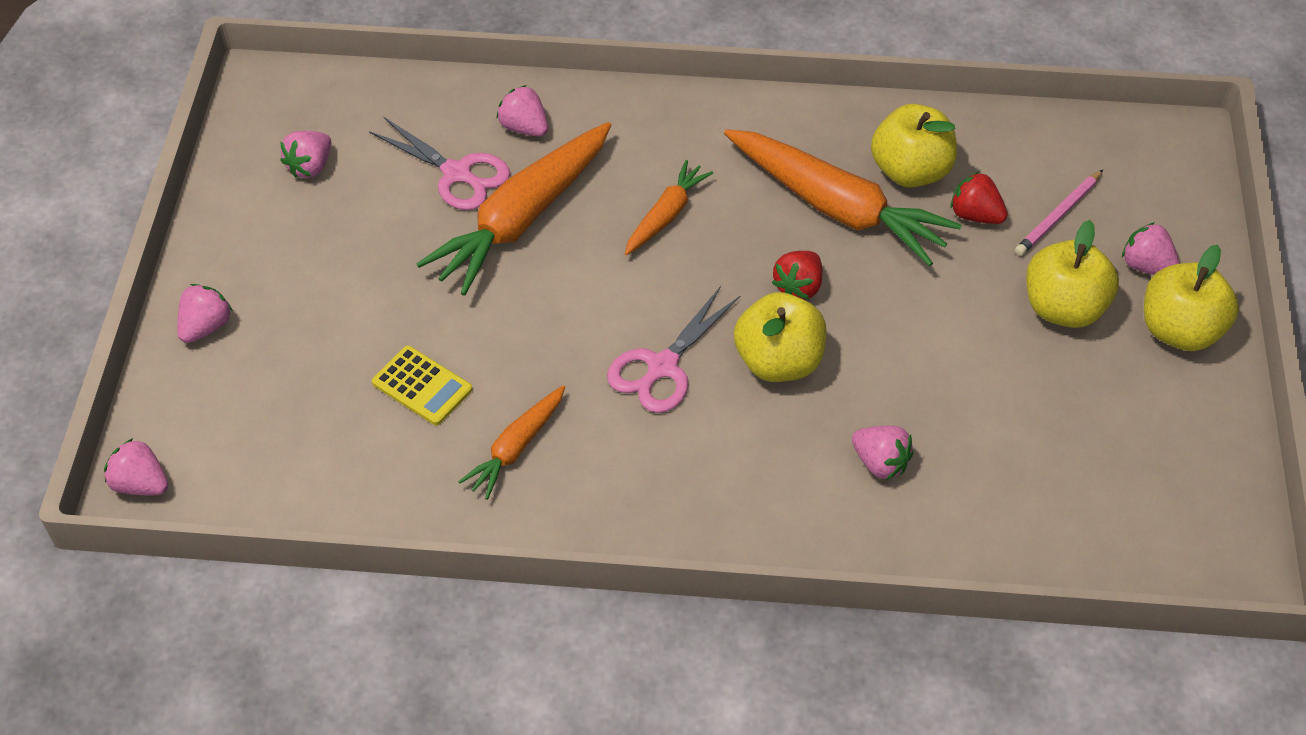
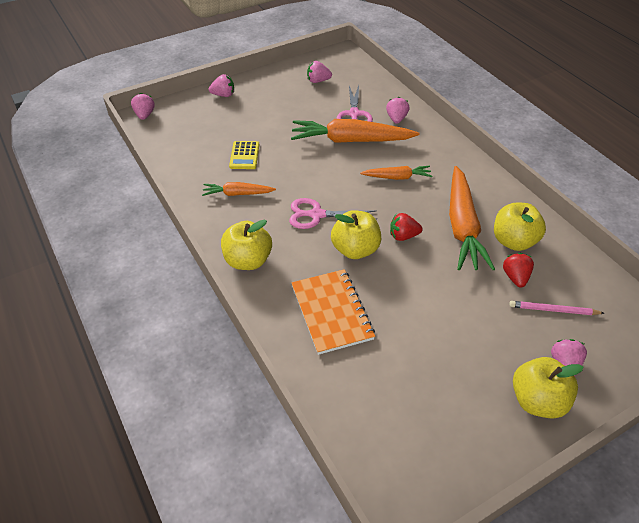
camera: 55 degrees right, 5 degrees down
(880, 463) = (331, 312): pink strawberry -> orange notebook
(1063, 308) = (496, 340): yellow apple -> yellow apple (248, 260)

